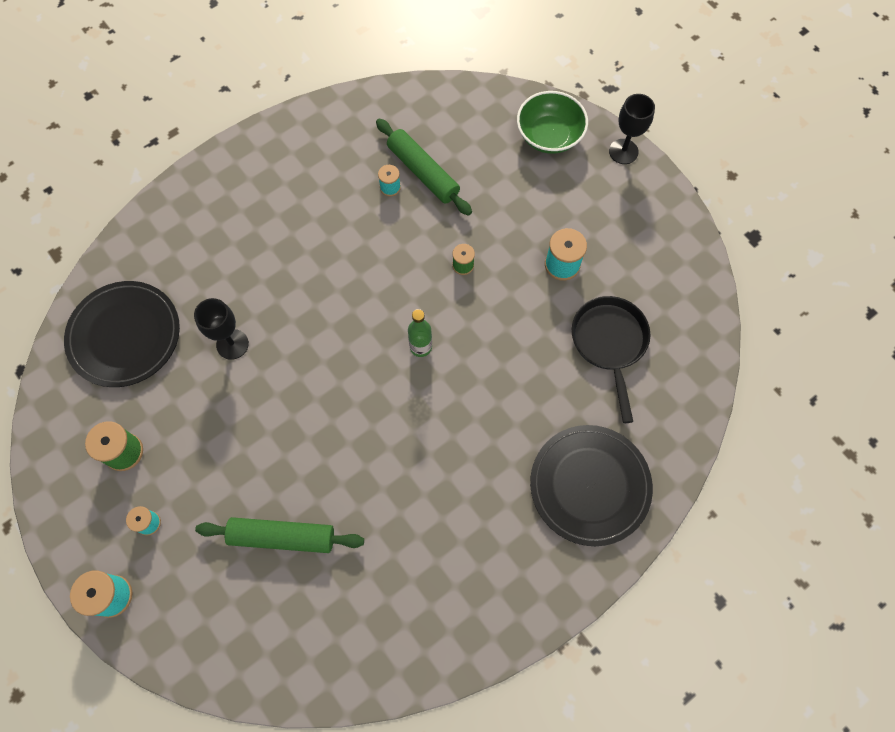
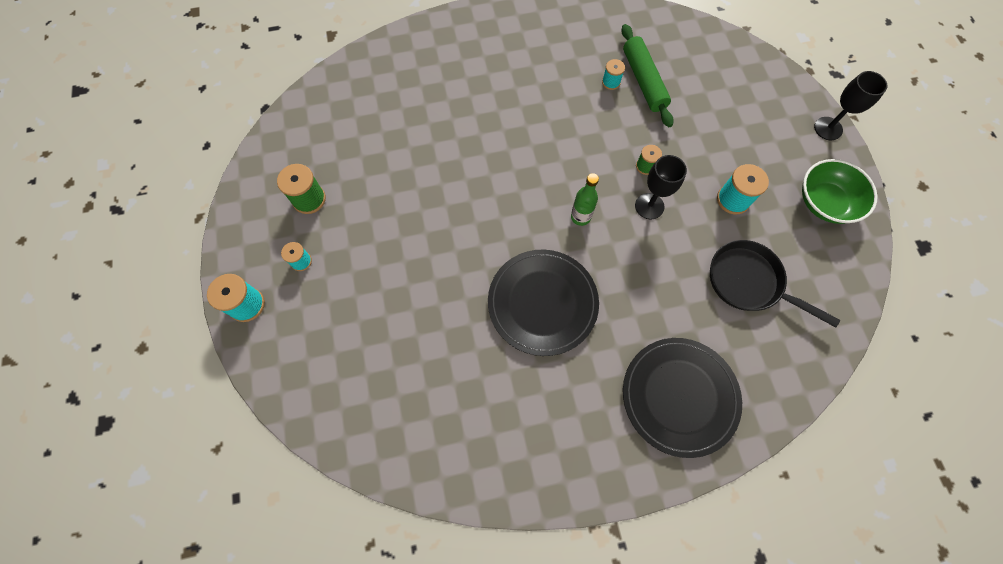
camera: 25 degrees right, 0 degrees up
(125, 335) = (352, 113): black plate -> black plate (542, 303)
(232, 344) = (429, 152): black goblet -> black goblet (649, 206)
(282, 536) = (398, 319): green rolling pin -> none
(549, 135) = (765, 92): green bowl -> green bowl (825, 202)
(609, 343) = (749, 282): black pan -> black pan turned 75 degrees counterclockwise

